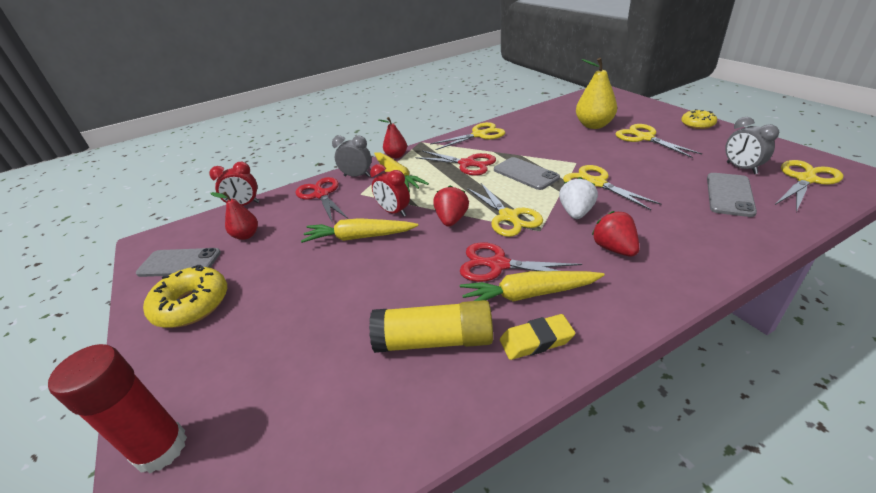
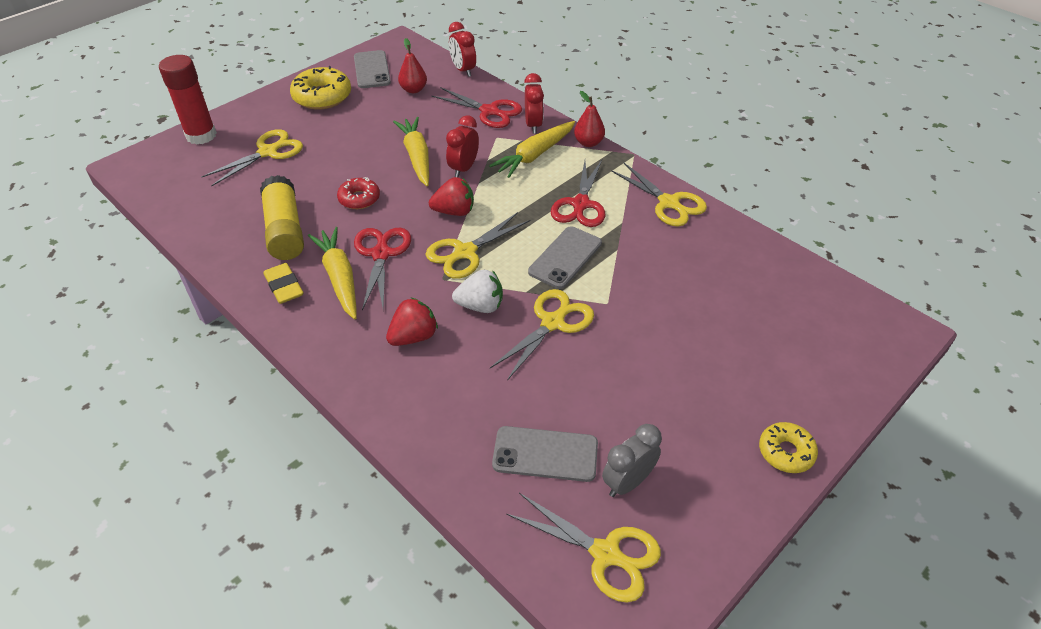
camera: 70 degrees right, 10 degrees up
(321, 194) = (490, 111): red scissors -> red scissors turned 75 degrees clockwise
(357, 176) = (533, 125): grey clock -> red clock
(405, 278) = (359, 199): none -> red donut
(594, 125) = (739, 320): yellow pear -> none
(644, 138) = (708, 378): yellow scissors -> yellow scissors (268, 152)

